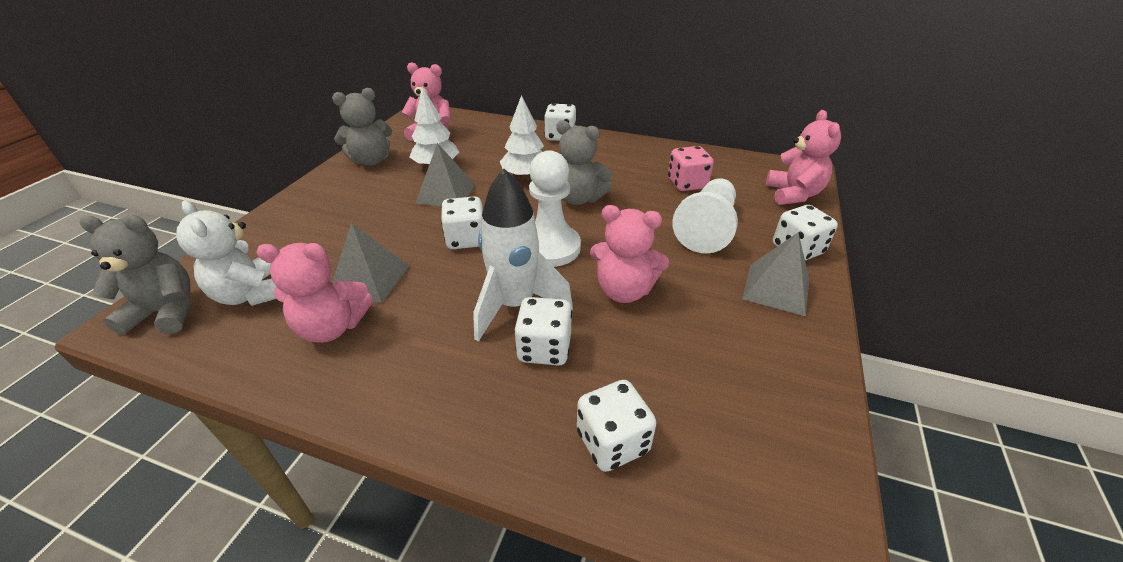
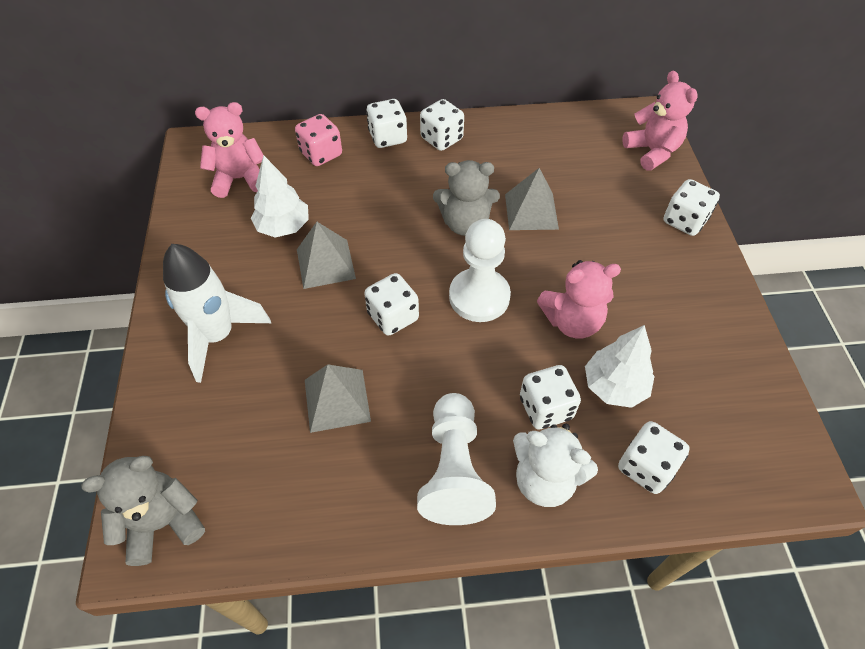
camera: 25 degrees left, 15 degrees up
(251, 294) = (233, 466): white teddy bear -> white teddy bear (545, 479)
(332, 327) = (347, 466): pink teddy bear -> none
(371, 161) = (200, 244): grey teddy bear -> none
(515, 305) = (492, 374): white rocket -> white rocket (218, 336)
(525, 176) = (391, 209): white tree -> white tree (614, 386)
(602, 146) = (441, 139): none -> white dice
(687, 184) = (554, 168): pink dice -> pink dice (321, 154)
(706, 228) = (601, 222): white pawn -> white pawn (454, 470)
(776, 288) = (688, 272): grey pyramid -> grey pyramid (531, 211)

